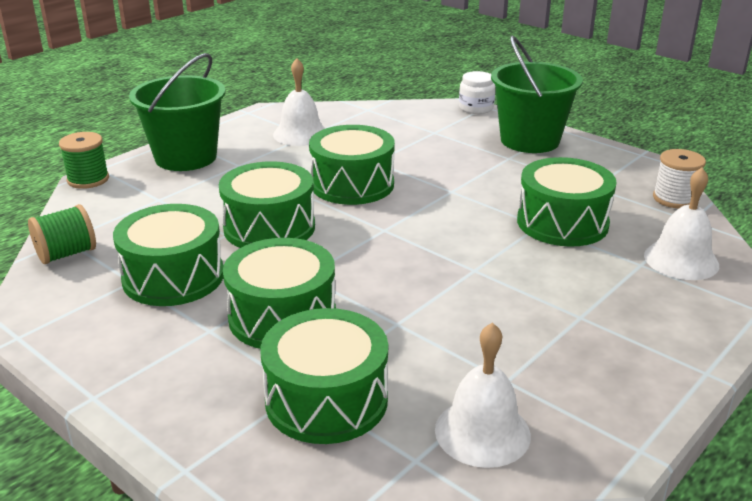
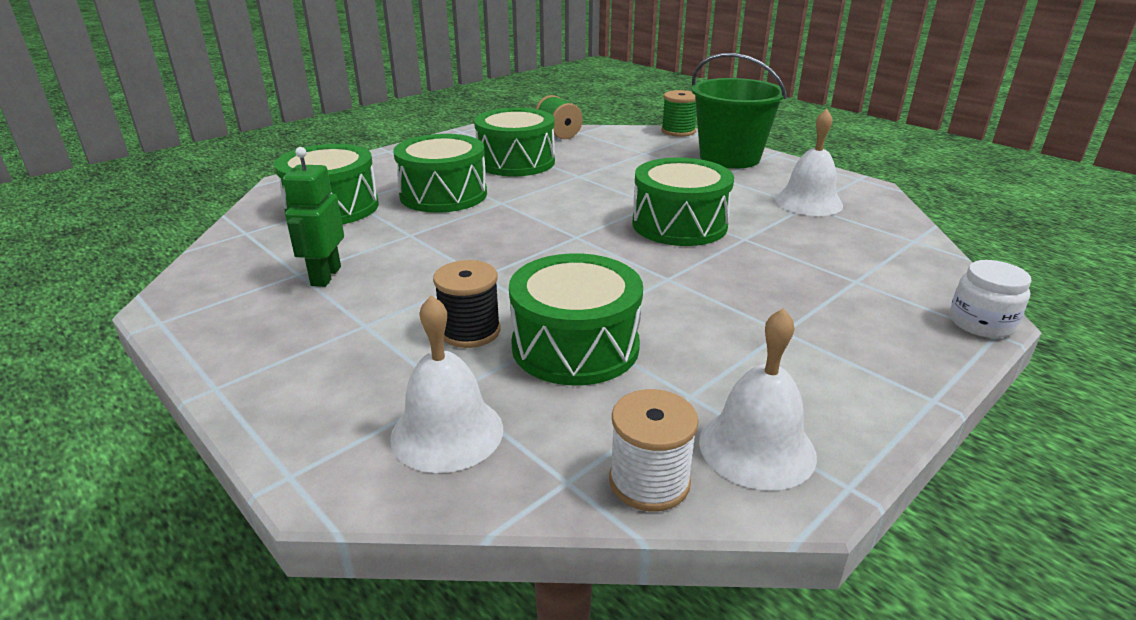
camera: 95 degrees right, 0 degrees up
(269, 227) = (588, 190): green drum -> none
(482, 432) = (248, 257): white bell -> white bell (757, 447)
(507, 359) = (325, 276): none -> green robot
(530, 140) = (861, 359): green bucket -> none
(564, 265) = (470, 331): none -> black spool

